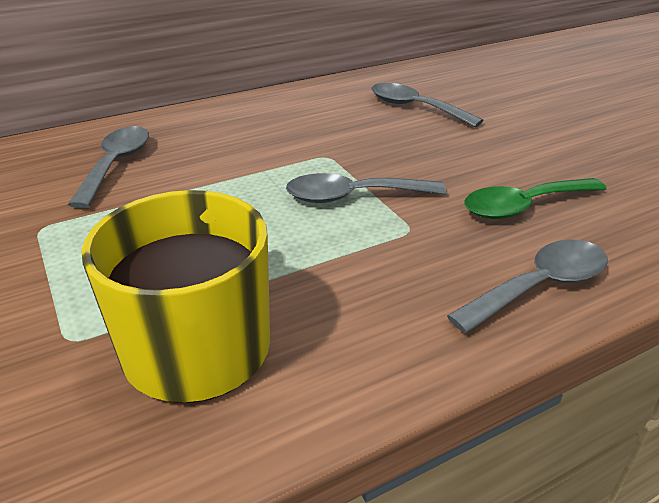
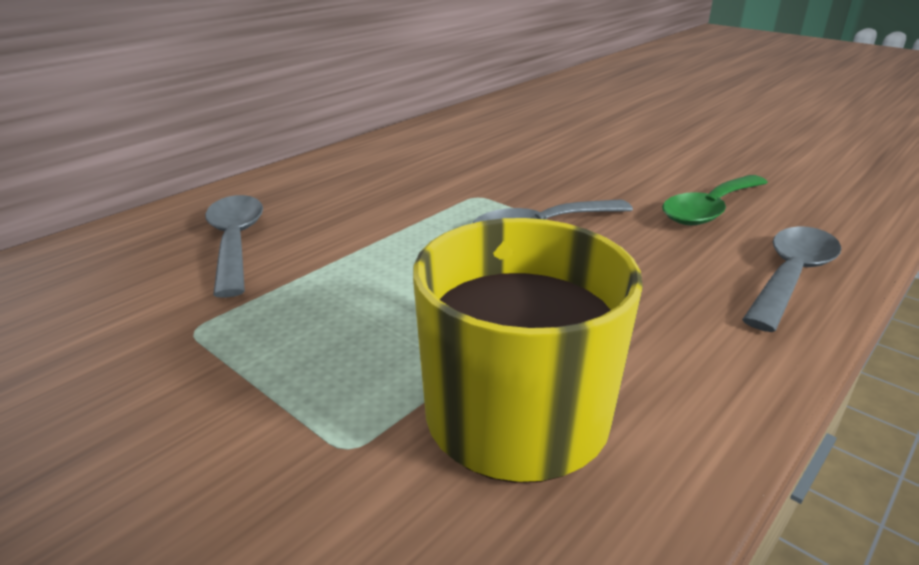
camera: 20 degrees left, 5 degrees down
(415, 108) = (525, 139): grey spoon -> none

